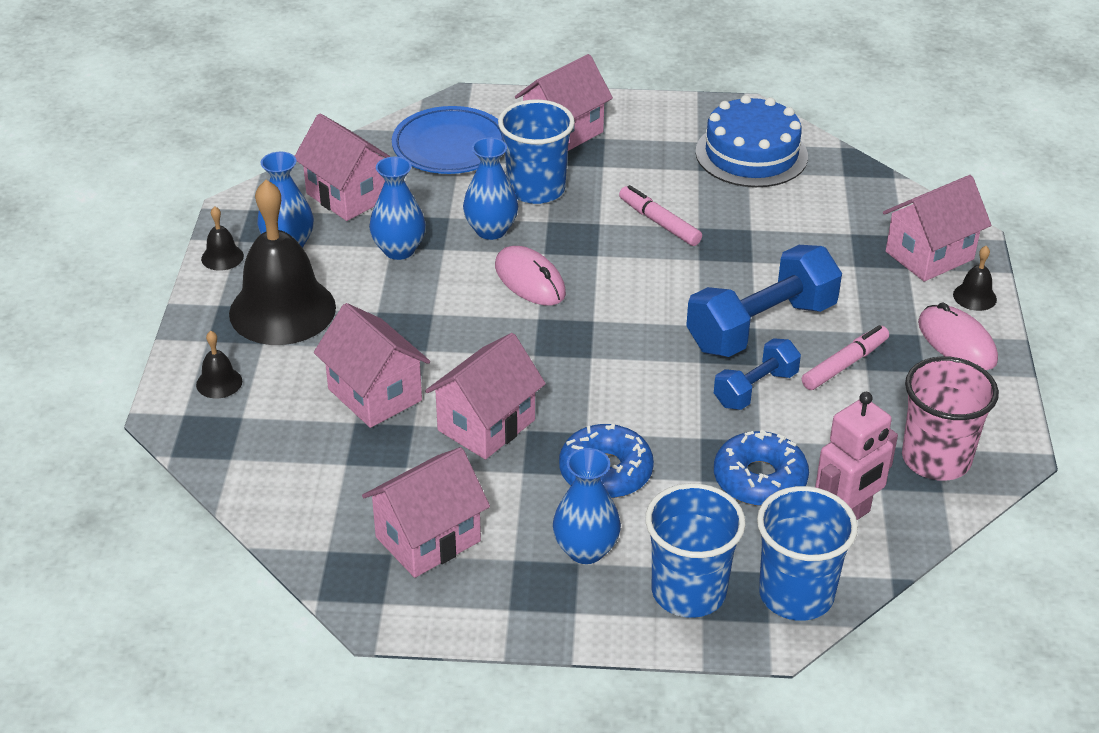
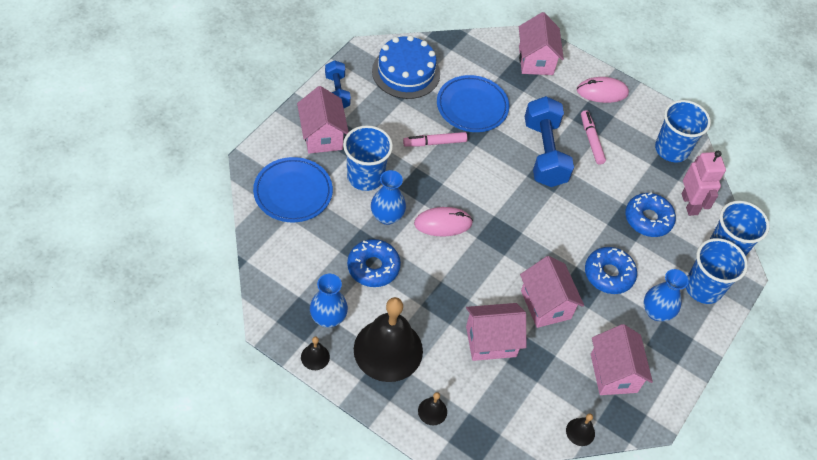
camera: 65 degrees left, 15 degrees up
(348, 196) = (302, 265): pink house -> none
(399, 250) = (373, 267): blue vase -> blue donut
(755, 389) = (587, 183): blue dumbbell -> blue dumbbell (337, 92)
(764, 230) = (472, 106): none -> blue plate
(936, 459) = (671, 149): pink cup -> blue cup
(974, 297) = (575, 65): black bell -> black bell (580, 432)

